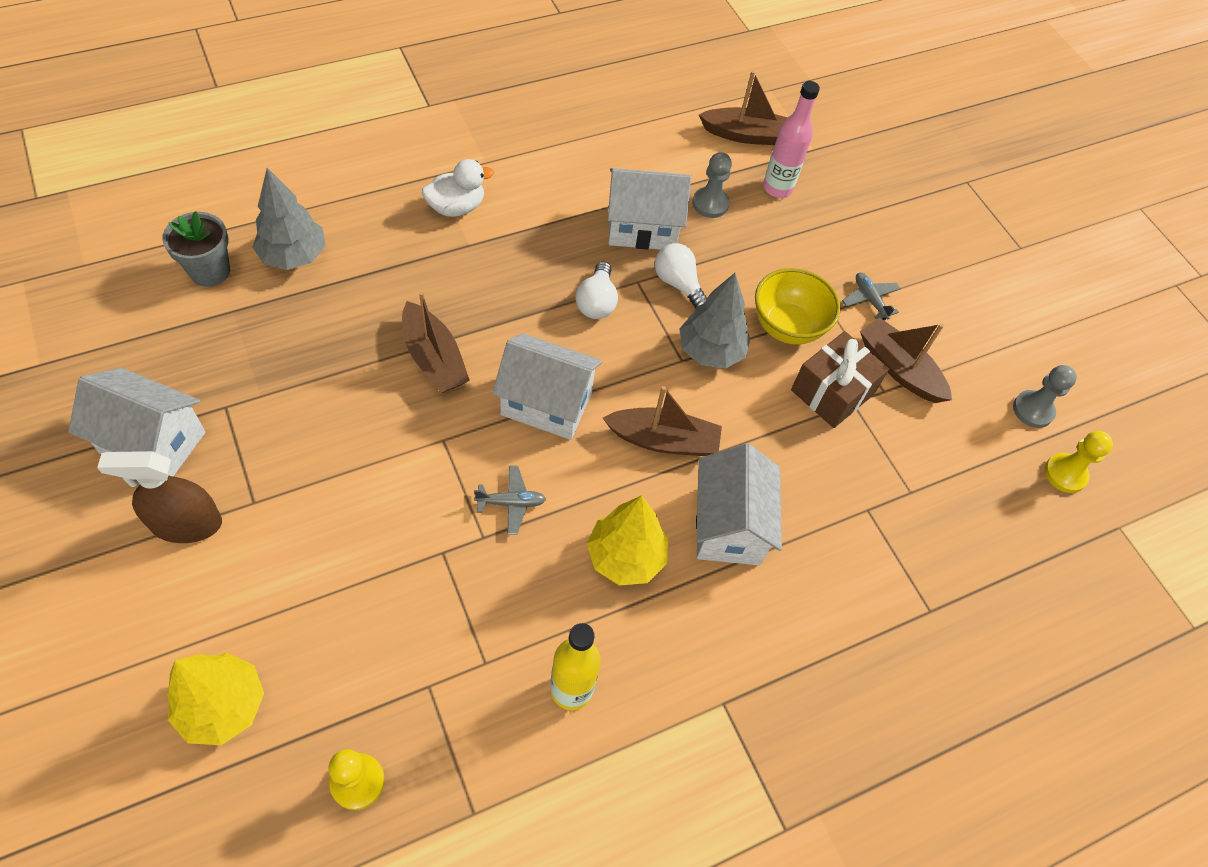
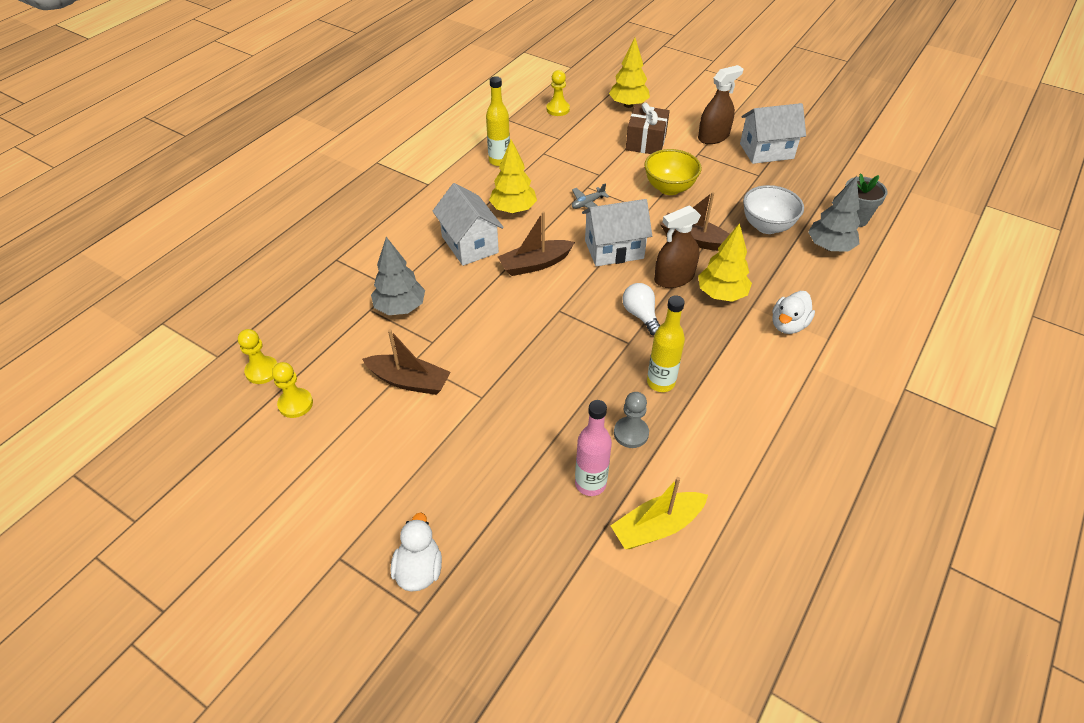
camera: 155 degrees right, 10 degrees down
(325, 324) = (767, 226): none -> white bowl
(484, 275) = (721, 294): none -> yellow tree
(514, 323) = (674, 278): none -> brown spray bottle
(642, 228) = (660, 382): white house -> yellow bottle
(678, 284) = (601, 356): white light bulb -> none
(710, 351) = (545, 324): grey tree -> grey tree (400, 308)
(747, 135) = (657, 527): brown boat -> yellow boat
(787, 327) = (506, 368): yellow bowl -> yellow bowl (669, 188)
(832, 392) = (449, 341): brown gift -> brown gift (646, 142)
(870, 299) = (456, 423): grey plane -> none
(956, 206) = (419, 569): none -> white duck
(1033, 410) = (295, 404): grey pawn -> yellow pawn

